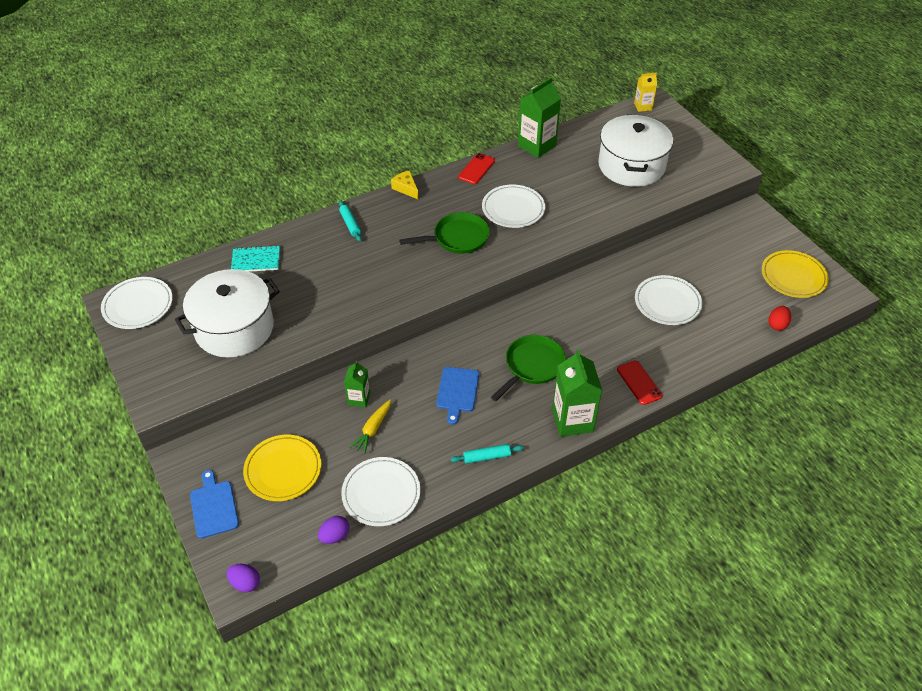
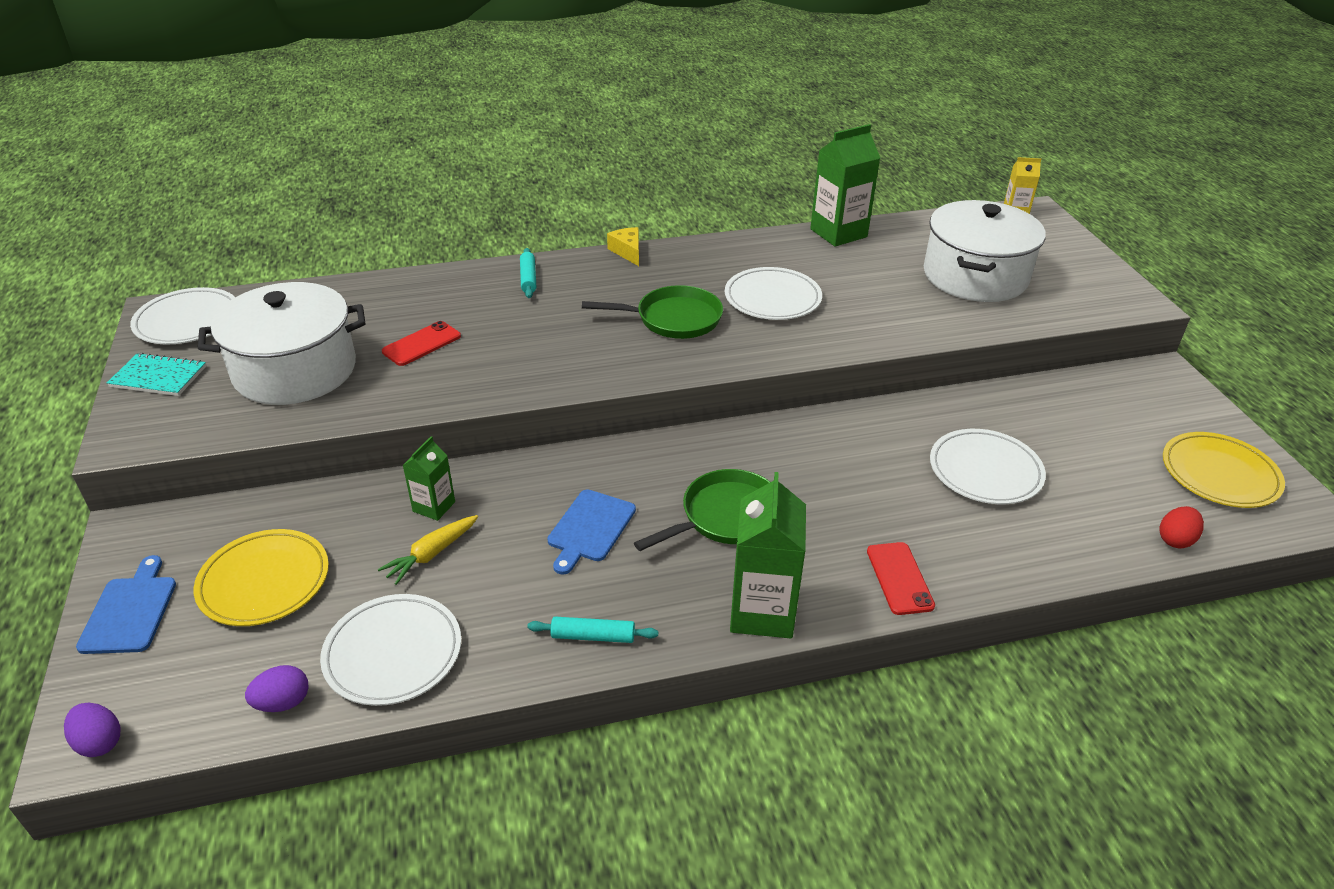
camera: 15 degrees right, 10 degrees down
(256, 260) = (376, 298): turquoise notebook -> turquoise notebook (158, 377)
(476, 169) = (739, 245): red phone -> red phone (422, 344)

